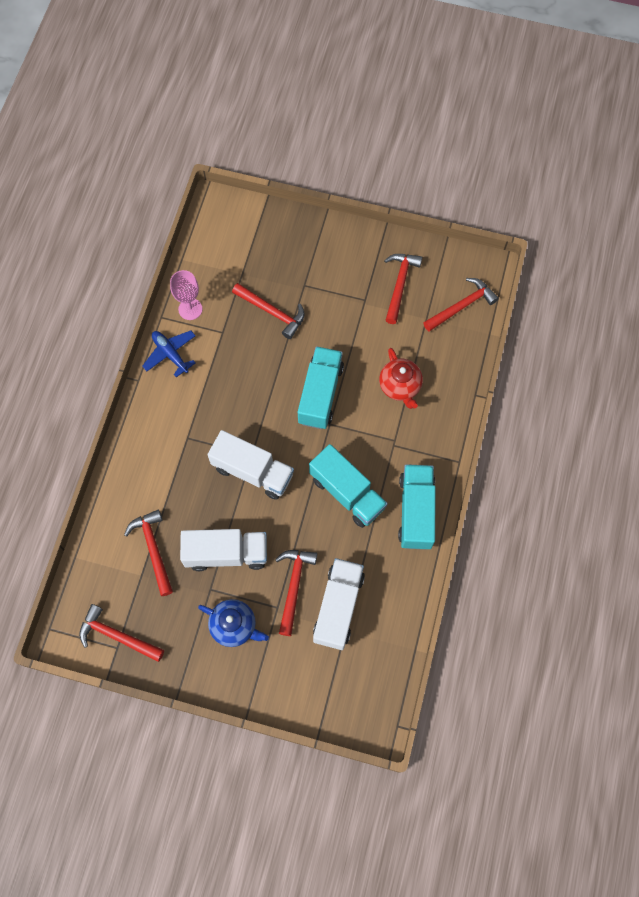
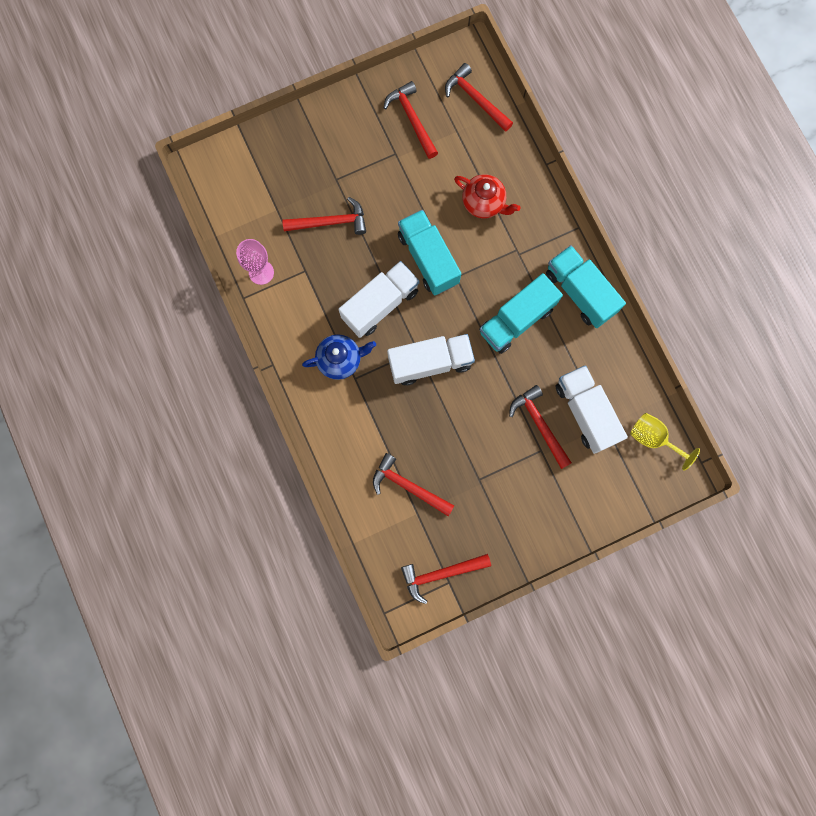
camera: 40 degrees left, 10 degrees up
(170, 354) = (279, 322): blue plane -> none
(226, 553) = (467, 442): white truck -> white truck (380, 304)
(234, 626) = (522, 491): blue teapot -> blue teapot (340, 360)
(347, 493) = (516, 320): turquoise truck -> turquoise truck turned 135 degrees clockwise
(374, 673) = (653, 438): none -> yellow goblet
(462, 306) = (475, 99): red hammer -> red hammer turned 60 degrees counterclockwise

